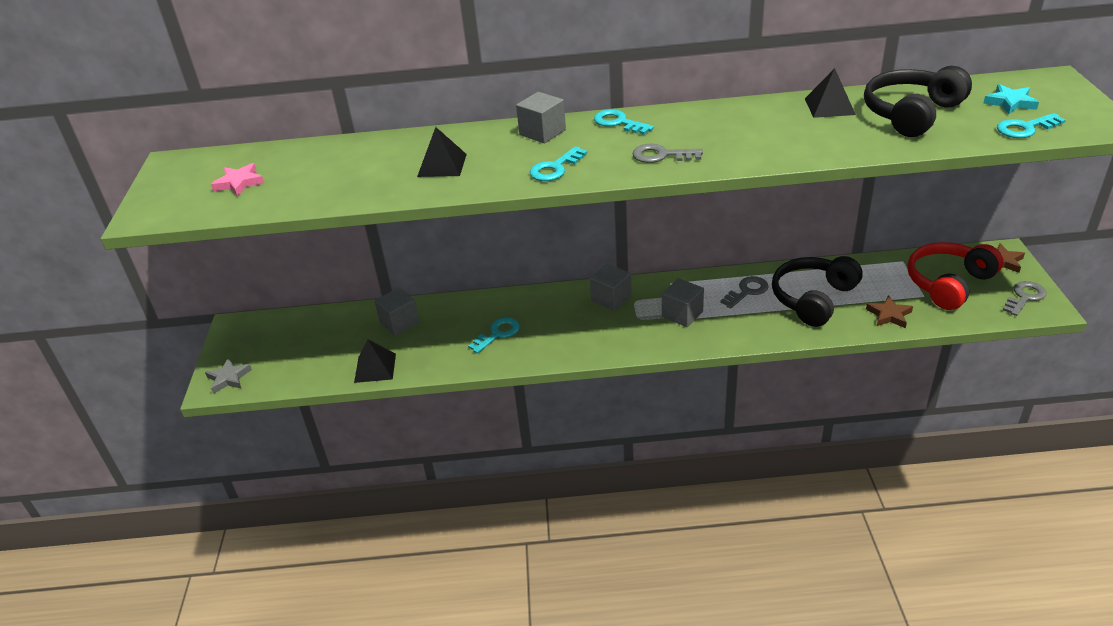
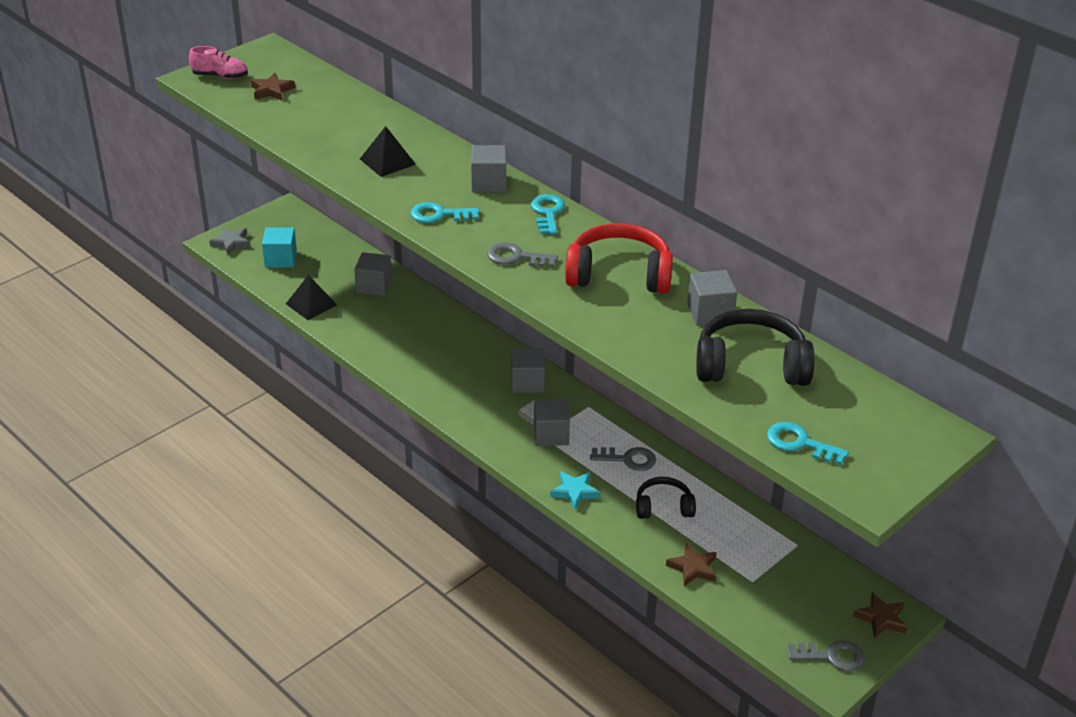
camera: 45 degrees right, 0 degrees up
(167, 201) = (220, 76): none -> pink shoe
(239, 183) = (271, 90): pink star -> brown star
(293, 359) = (280, 259): none -> turquoise cube
(498, 334) = (414, 344): turquoise key -> none
(661, 155) = (516, 257): grey key -> grey key turned 45 degrees counterclockwise
(813, 299) = (663, 507): black headphones -> black headphones, size x0.59
(829, 106) = (710, 313): black pyramid -> grey cube
(948, 284) = (793, 592): red headphones -> red headphones (619, 274)
(1010, 103) = (848, 419): turquoise star -> turquoise star (575, 492)

